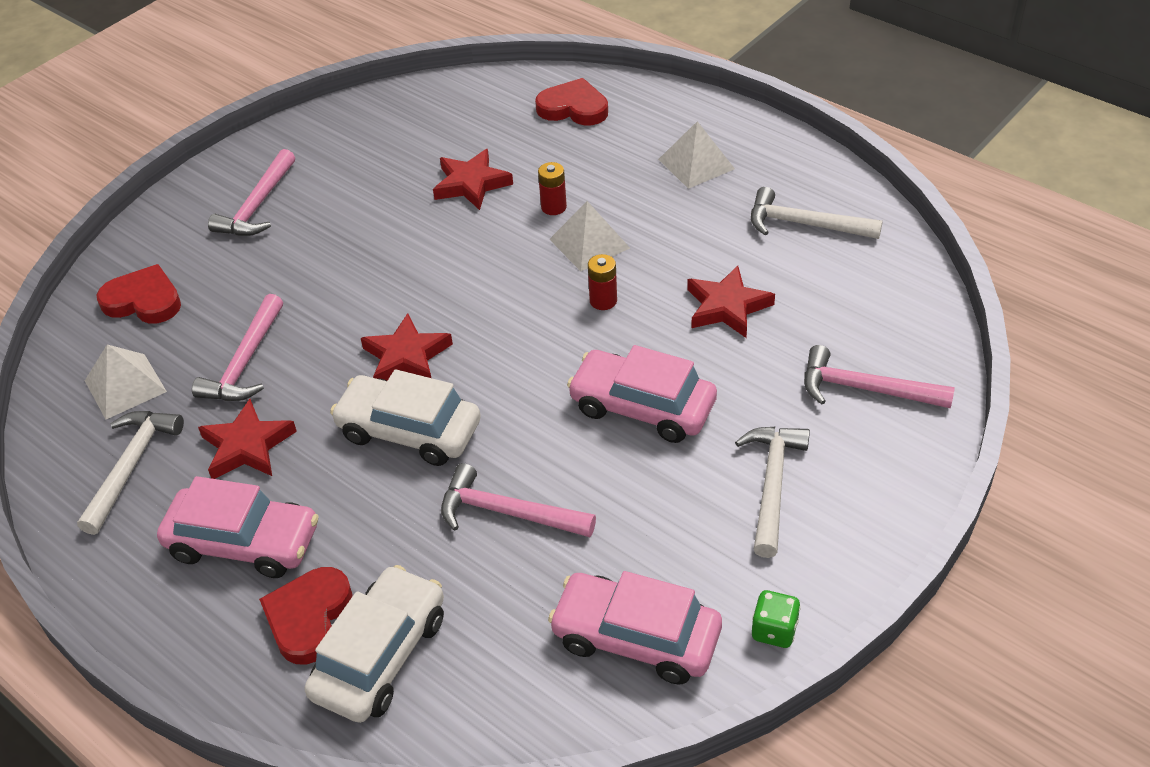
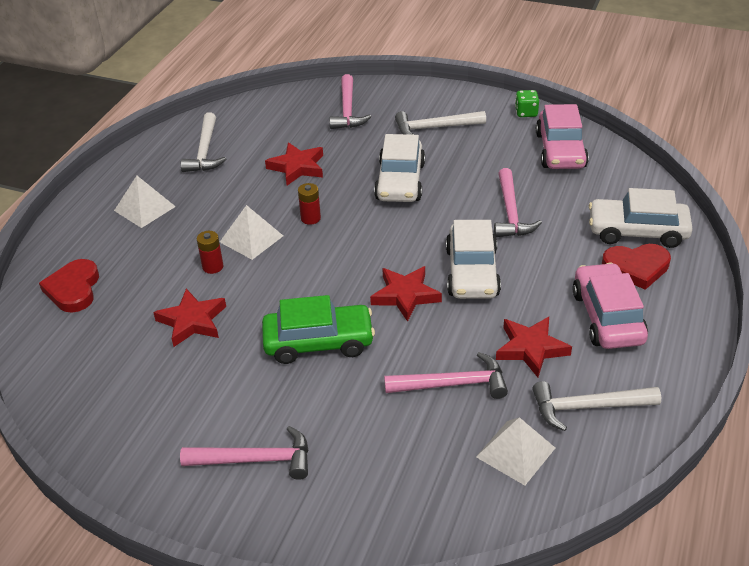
camera: 110 degrees left, 5 degrees down
(143, 300) = (413, 490): red heart -> none
(378, 271) = (318, 342): none -> green car
(642, 407) = (400, 182): pink car -> white car

